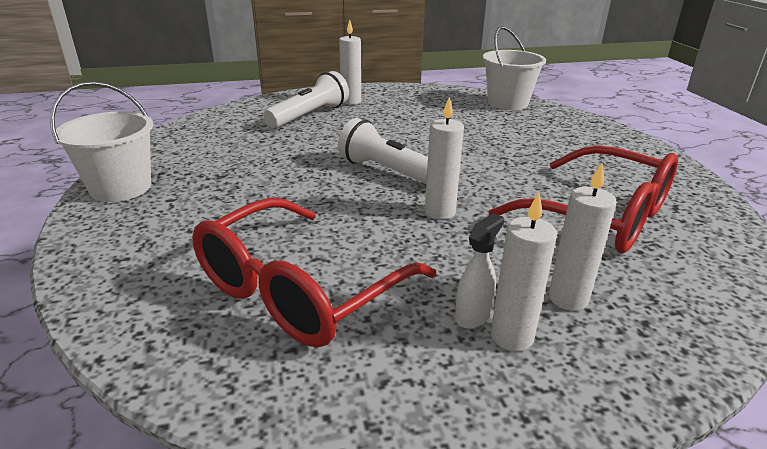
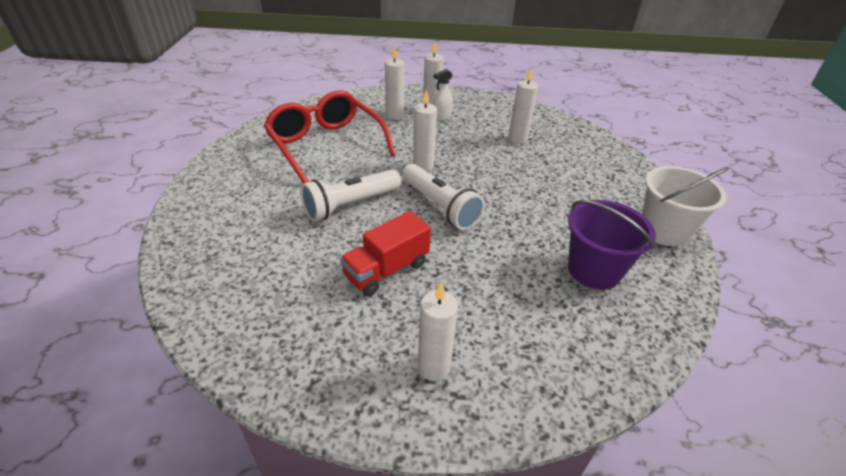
camera: 165 degrees left, 10 degrees up
(226, 149) = (594, 270): none -> purple bucket
(300, 289) = (517, 139): red glasses -> white candle
(309, 115) = (502, 330): white flashlight -> white flashlight (350, 205)
(410, 129) = (386, 270): none -> red truck
(507, 103) = (213, 308): white bucket -> none

